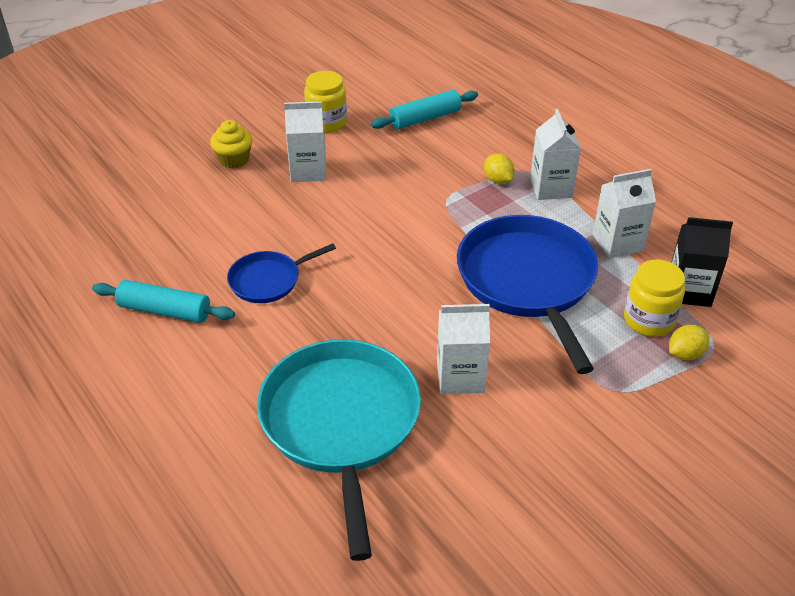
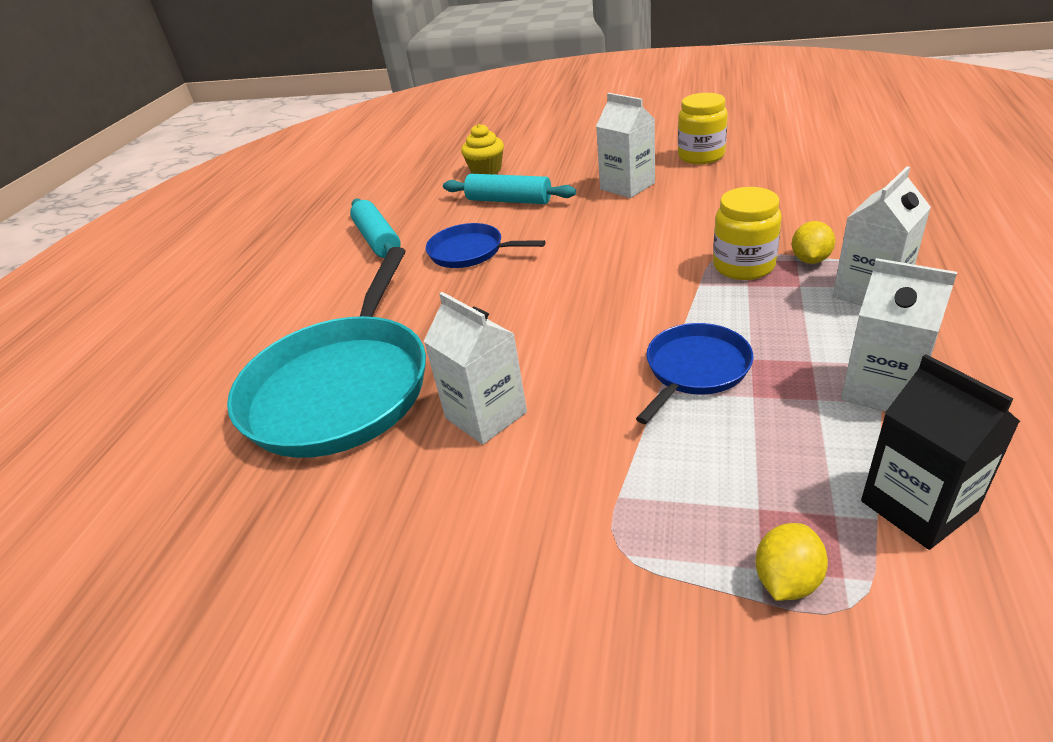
camera: 55 degrees right, 5 degrees down
(234, 160) = (582, 160): yellow cupcake -> yellow cupcake (486, 170)
(341, 423) = (342, 387): turquoise pan -> turquoise pan turned 150 degrees clockwise
(425, 118) = (808, 180): turquoise rolling pin -> turquoise rolling pin (509, 201)
(528, 281) = (695, 369): blue pan -> blue pan, size x0.50
(648, 320) = (793, 502): yellow jar -> yellow jar (743, 266)
(685, 354) = (787, 580): yellow lemon -> yellow lemon turned 75 degrees counterclockwise

